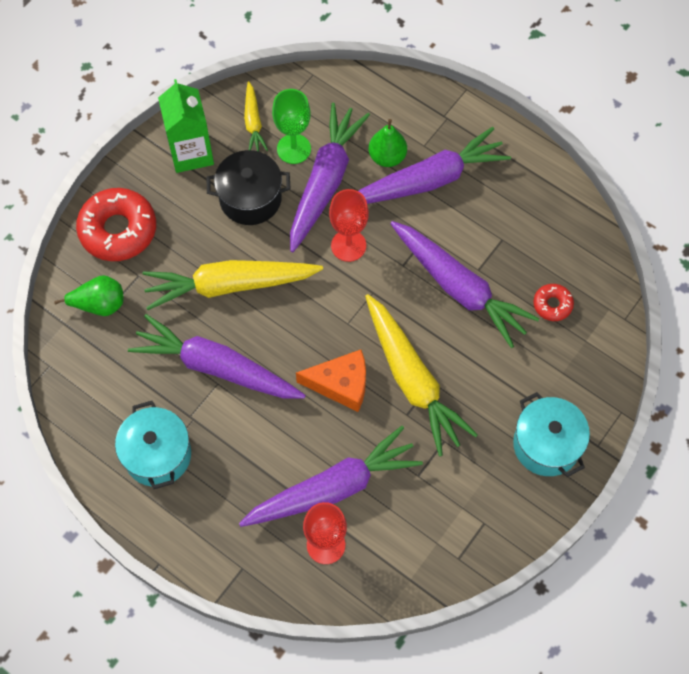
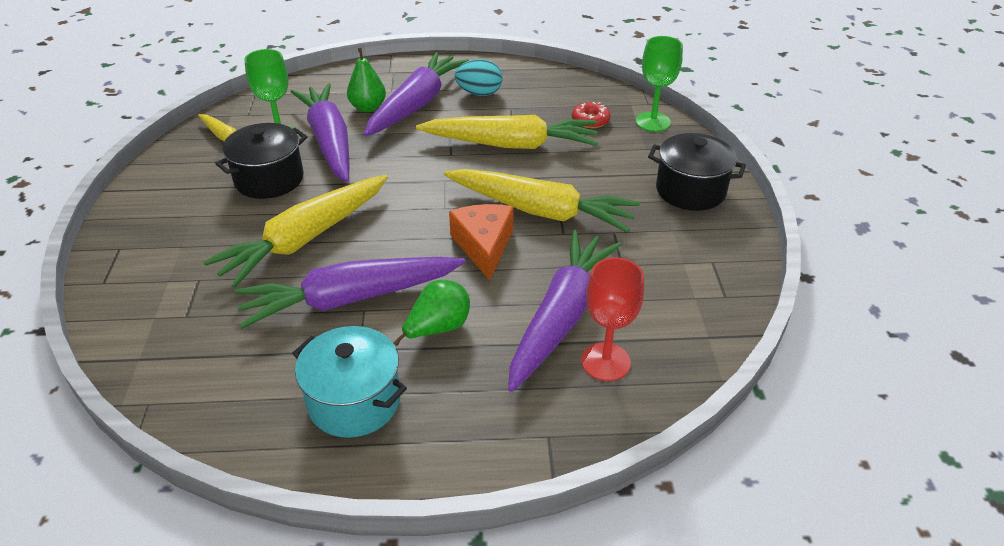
camera: 40 degrees left, 25 degrees down
(99, 304) = (170, 322): green pear -> green pear (438, 328)
(118, 230) = (144, 260): red donut -> none
(191, 152) = (180, 179): green carton -> none
(341, 384) = (484, 246): orange cheese -> orange cheese turned 60 degrees counterclockwise
(348, 245) = (391, 165): red goblet -> none
(459, 288) = (511, 144): purple carrot -> yellow carrot
(493, 201) = (479, 93): none -> turquoise egg
(546, 444) = (690, 190): turquoise pot -> black pot
(603, 345) = (653, 122): none -> green goblet

